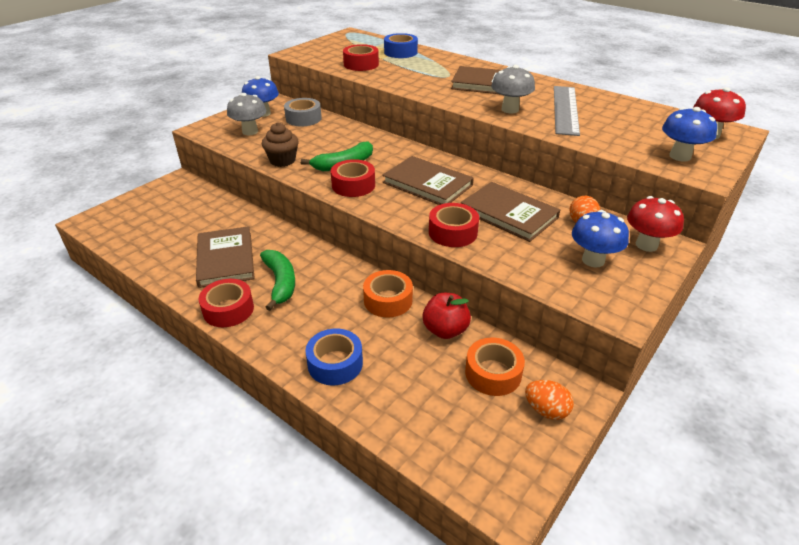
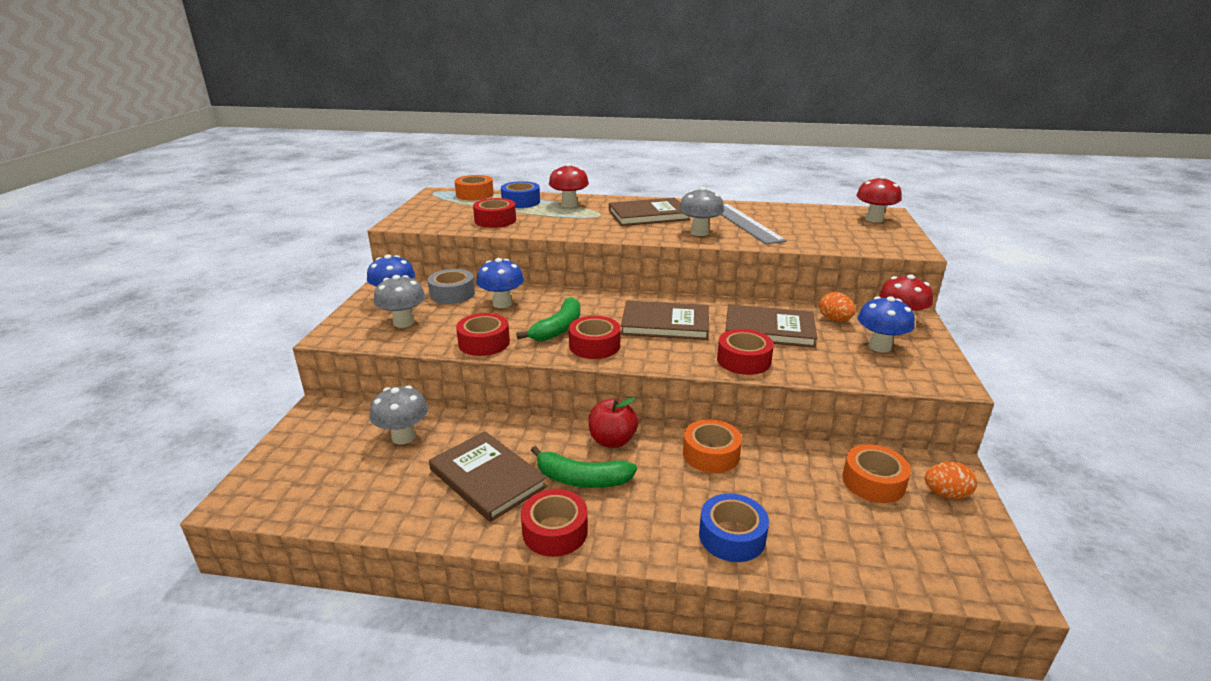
camera: 30 degrees left, 10 degrees down
(206, 214) = (403, 437): none -> grey mushroom
(280, 283) = (581, 479): green banana -> green banana turned 150 degrees clockwise
(282, 161) = (484, 343): brown cupcake -> red tape
(374, 40) = (475, 194): none -> orange tape
(434, 62) = (569, 205): none -> red mushroom
(445, 330) = (792, 461): red apple -> red apple (612, 441)
(680, 156) = (878, 240): blue mushroom -> blue mushroom (502, 303)

